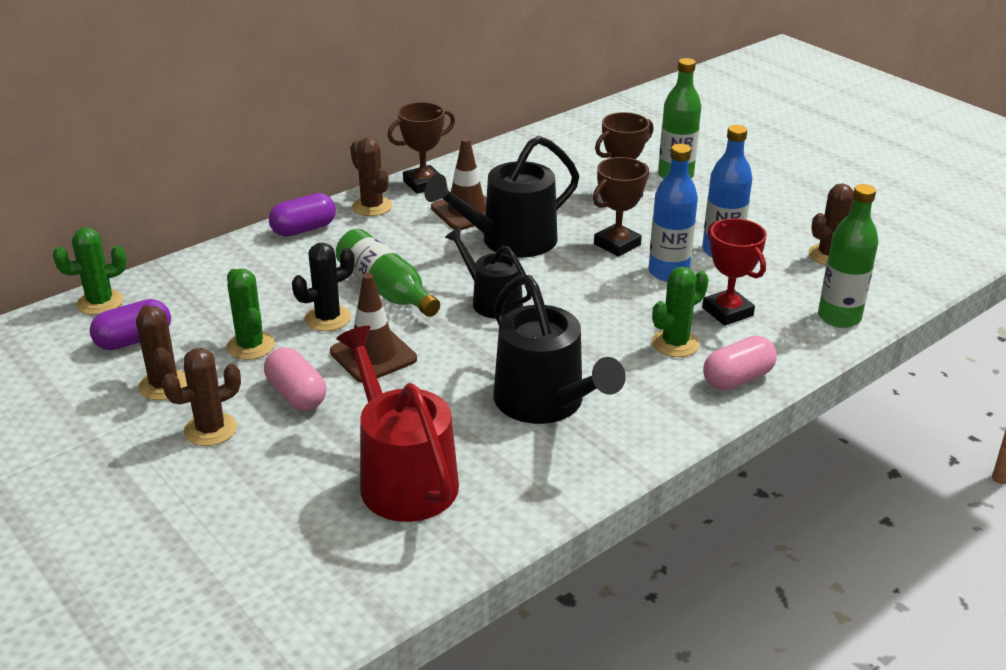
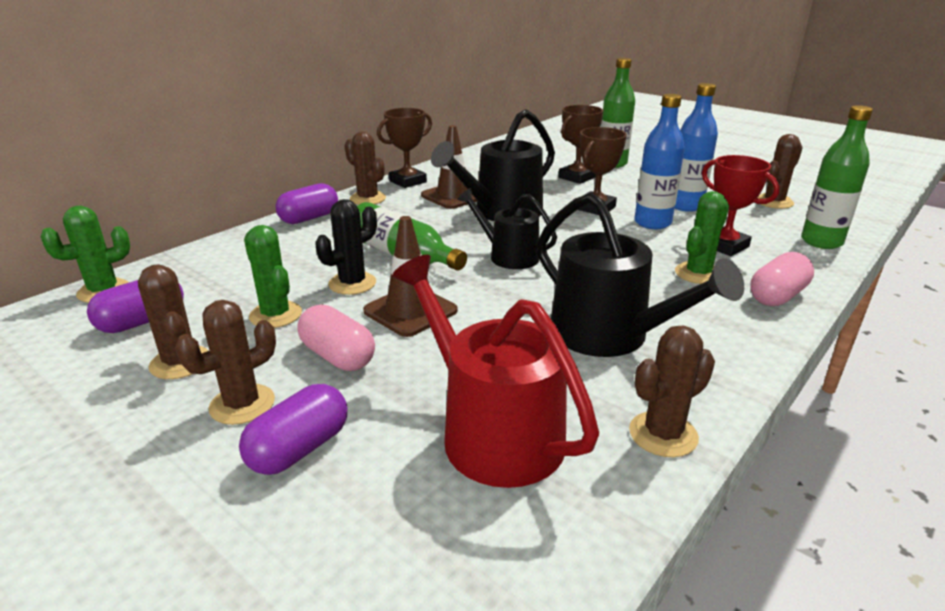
camera: 10 degrees left, 5 degrees down
(249, 472) = (299, 449): none -> purple capsule
(540, 497) = (663, 434): none -> brown cactus

